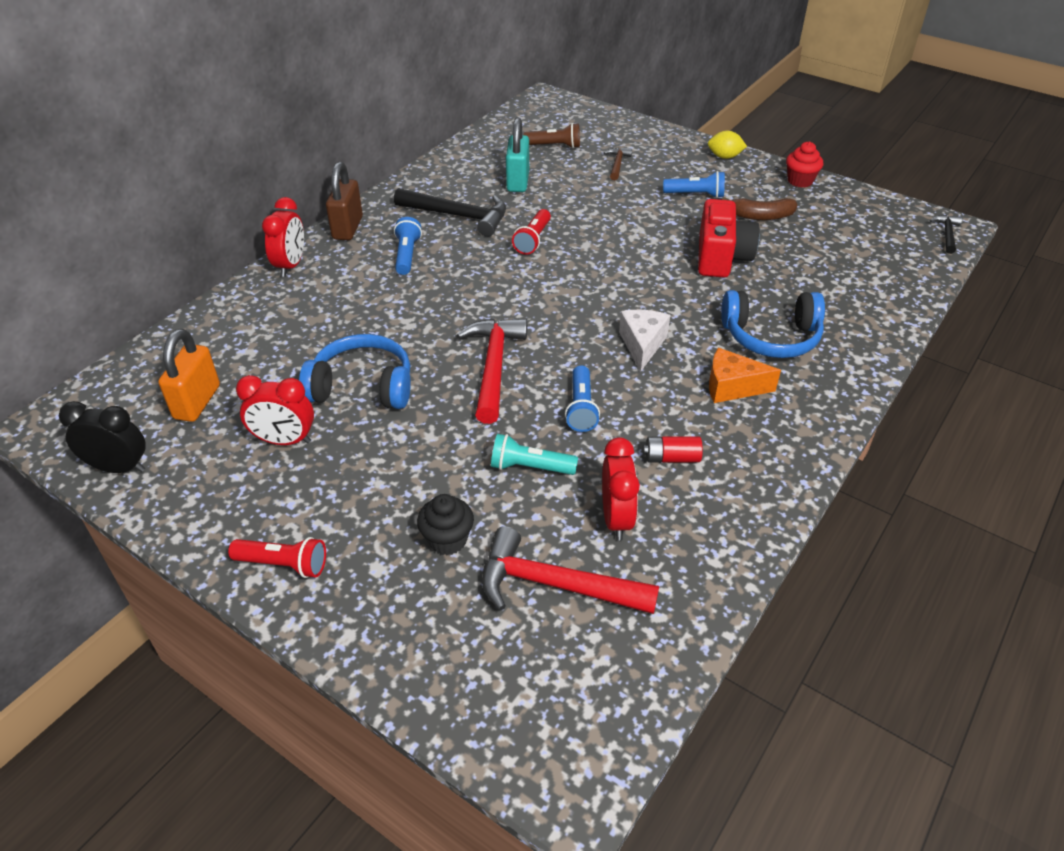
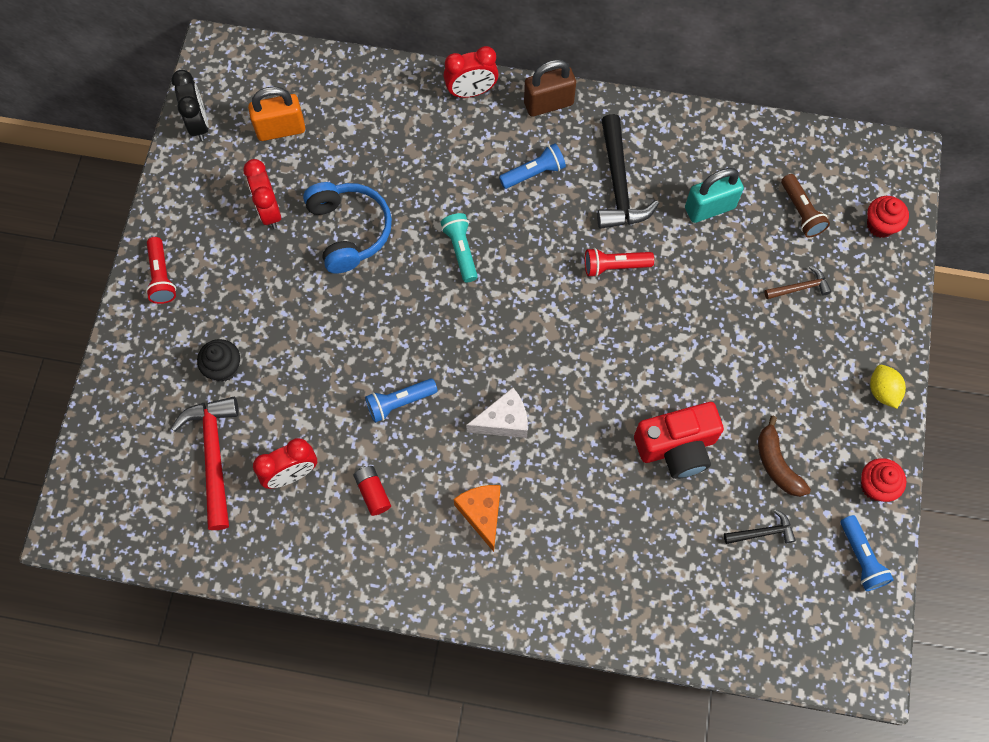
camera: 65 degrees right, 25 degrees up
(493, 367) = (417, 315): red hammer -> none
(530, 467) = (317, 392): turquoise flashlight -> turquoise flashlight (461, 250)
(591, 120) = (880, 225): none -> red cupcake
(696, 194) = (783, 386): blue flashlight -> blue flashlight (861, 558)
(771, 337) = (570, 528): blue headphones -> none
(947, 234) = (848, 668): black hammer -> black hammer (762, 532)

